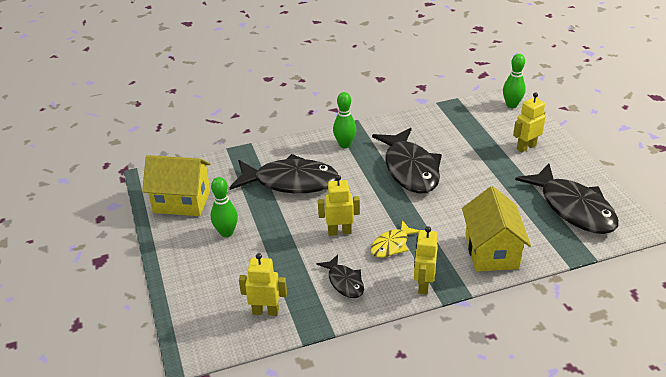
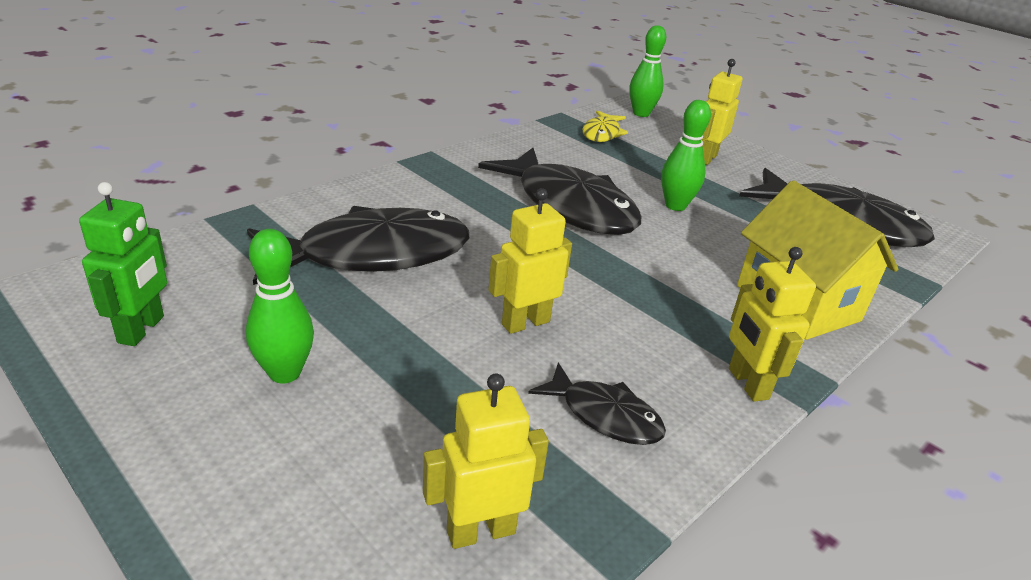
camera: 30 degrees left, 5 degrees down
(182, 201) = (142, 329): yellow house -> green robot
(344, 144) = (435, 186): green bowling pin -> green bowling pin (675, 206)
(391, 245) = (636, 326): yellow fish -> yellow fish (602, 133)

